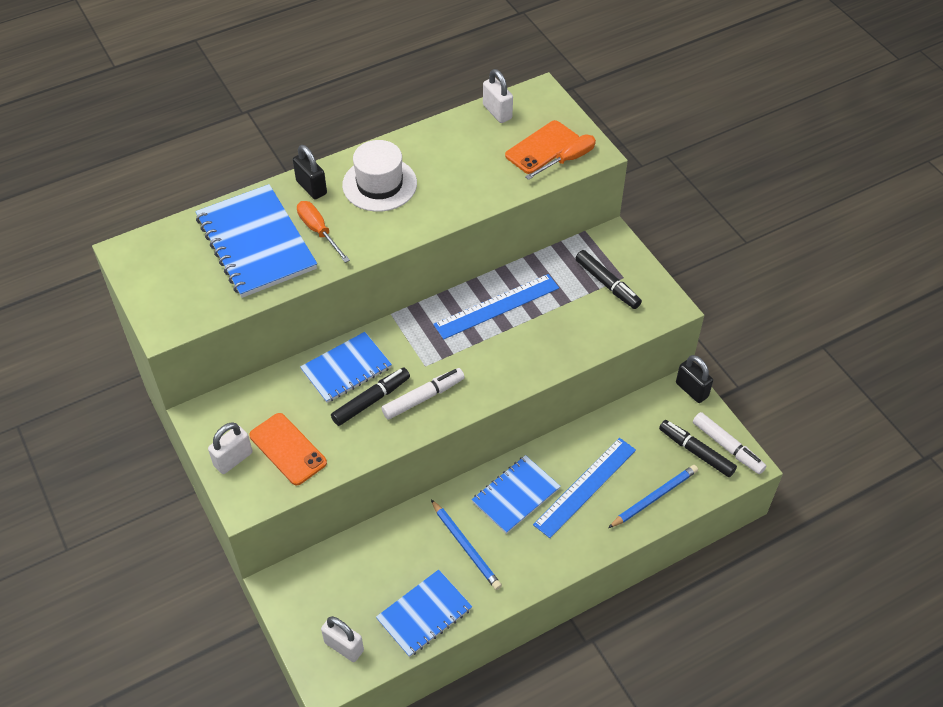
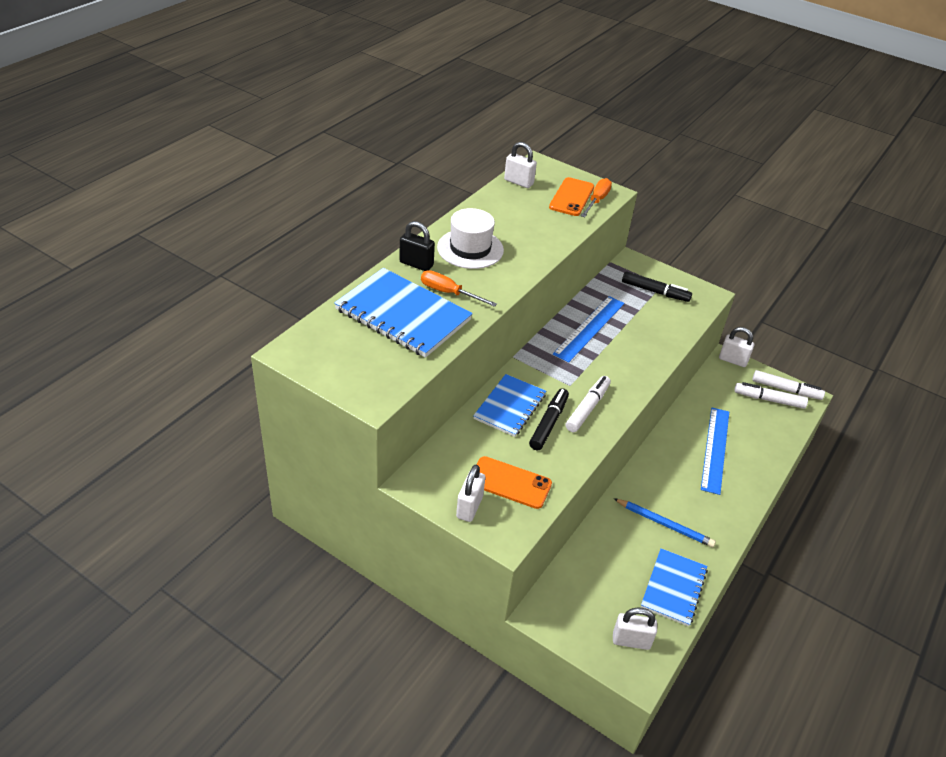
camera: 30 degrees left, 10 degrees down
(515, 495) = (671, 473): blue notebook -> none
(654, 498) = (767, 440): blue pencil -> none
(692, 390) = (733, 360): black padlock -> white padlock
(696, 452) = (769, 400): black marker -> white marker

